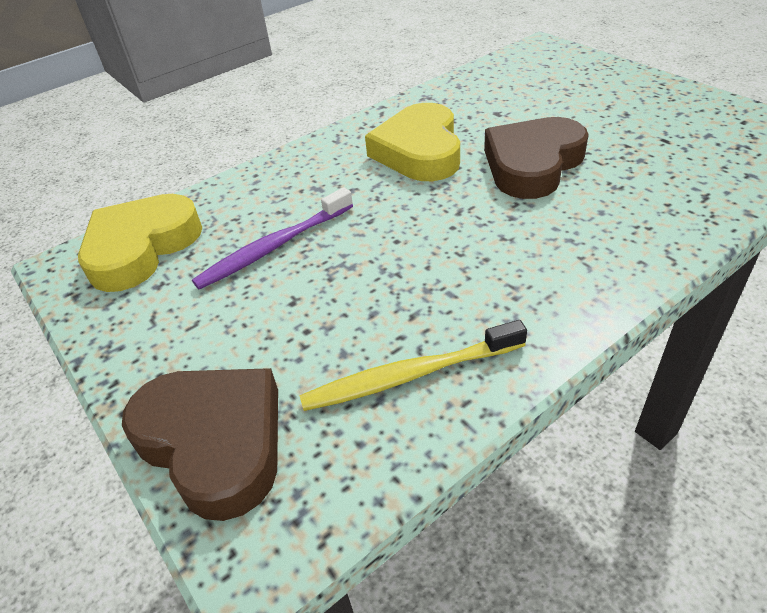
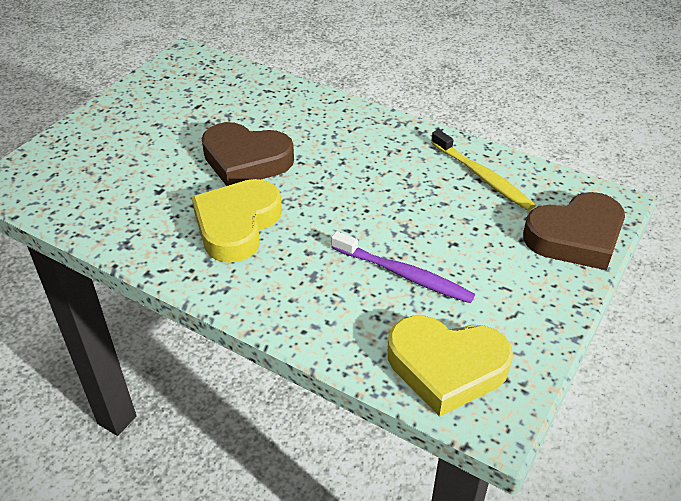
camera: 115 degrees left, 0 degrees up
(214, 442) = (575, 237): brown heart -> brown heart turned 135 degrees counterclockwise
(419, 151) = (237, 225): yellow heart -> yellow heart turned 135 degrees clockwise

